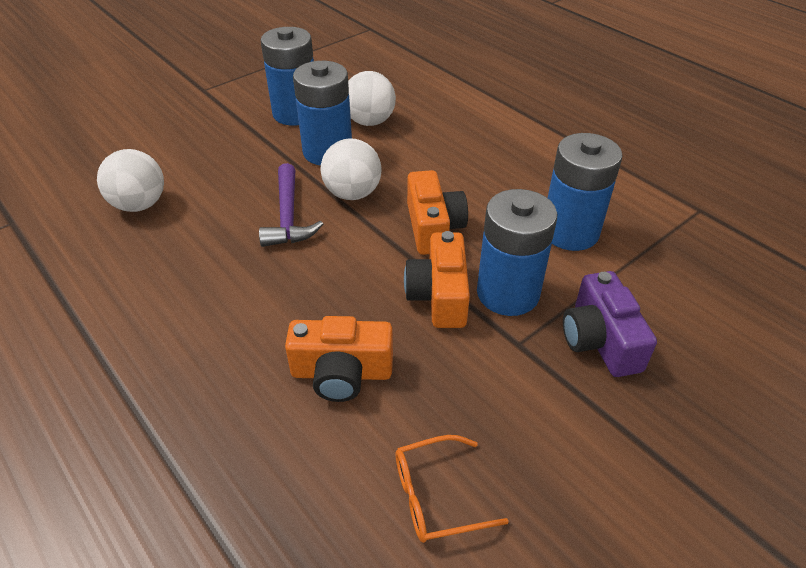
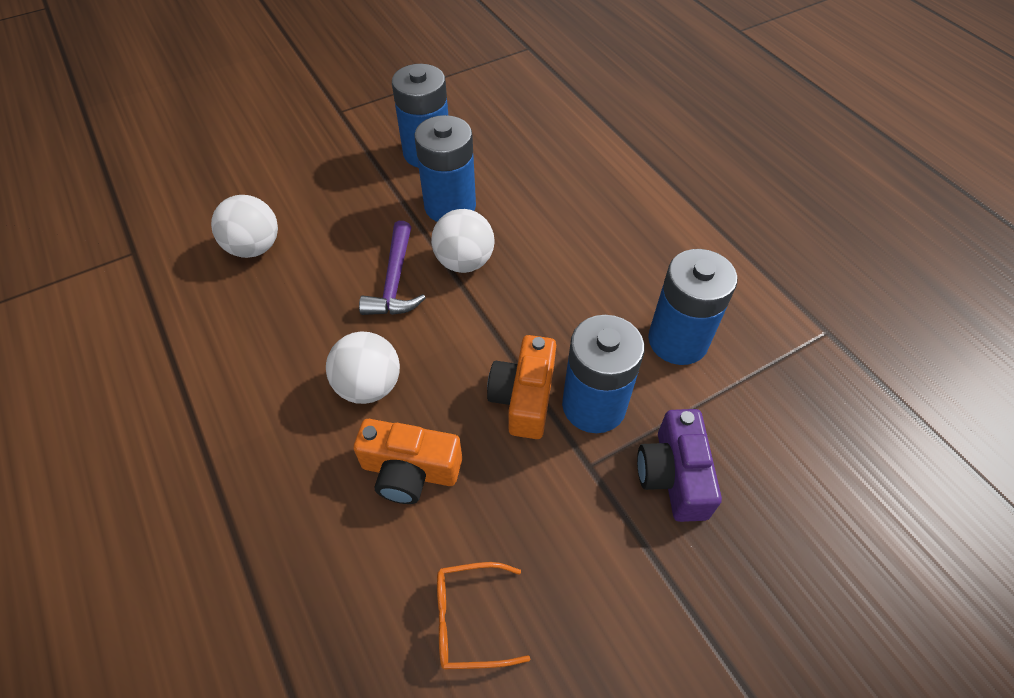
camera: 10 degrees right, 10 degrees up
(370, 122) = (501, 173): white ball -> white ball (369, 386)
(433, 227) = (537, 315): orange camera -> none

